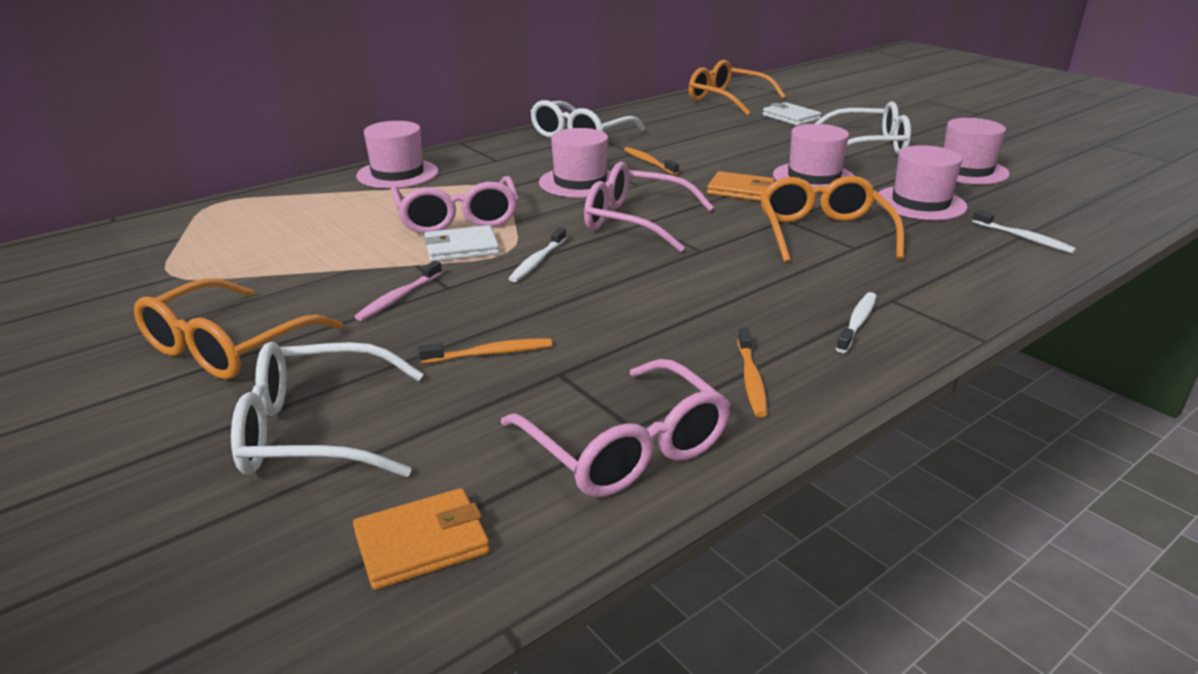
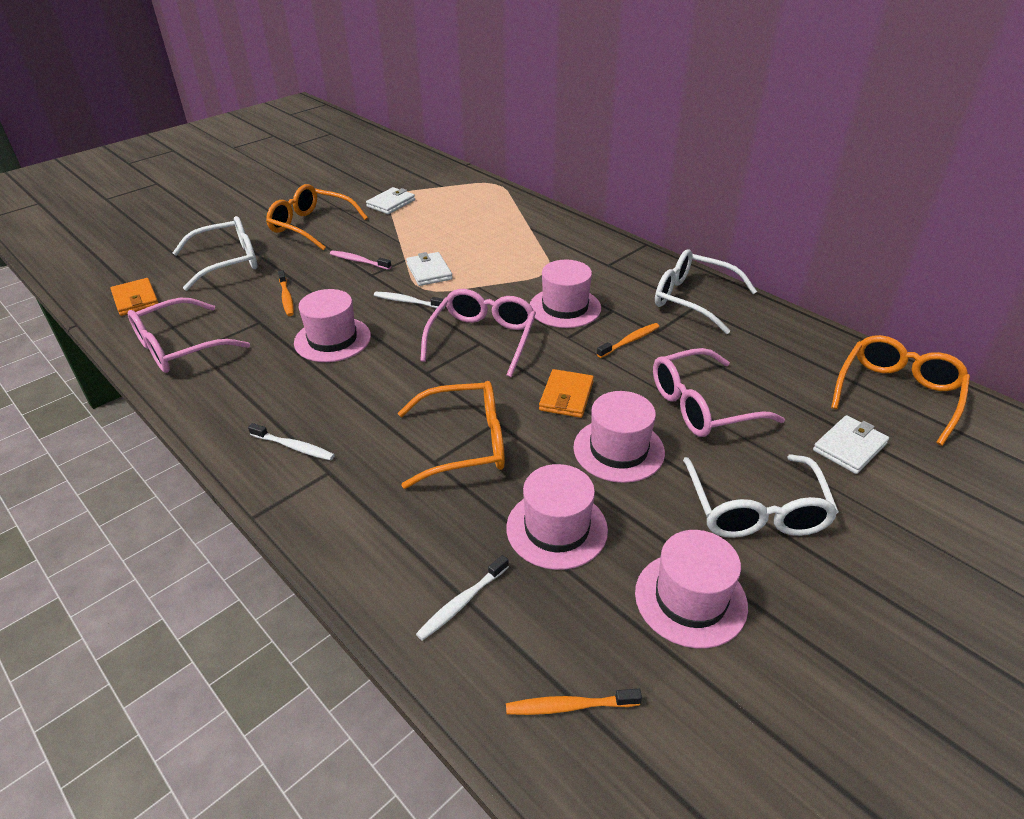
camera: 85 degrees right, 10 degrees up
(203, 276) = (391, 203): none -> white wallet
(315, 431) = (228, 262): white glasses -> white glasses turned 75 degrees clockwise
(397, 174) = (562, 230): pink hat -> pink hat (332, 339)
(457, 218) = (479, 264): pink glasses -> pink glasses (701, 406)
(751, 379) = (231, 392): orange toothbrush -> orange toothbrush (569, 706)

